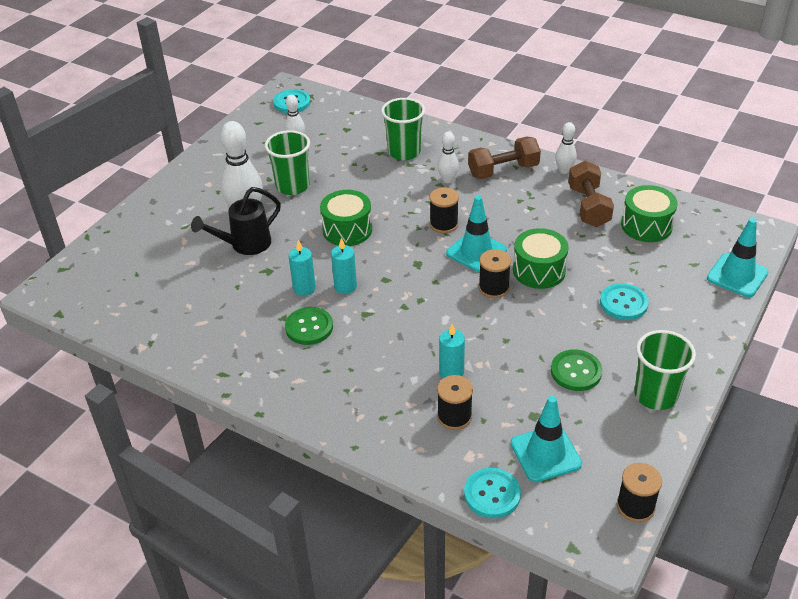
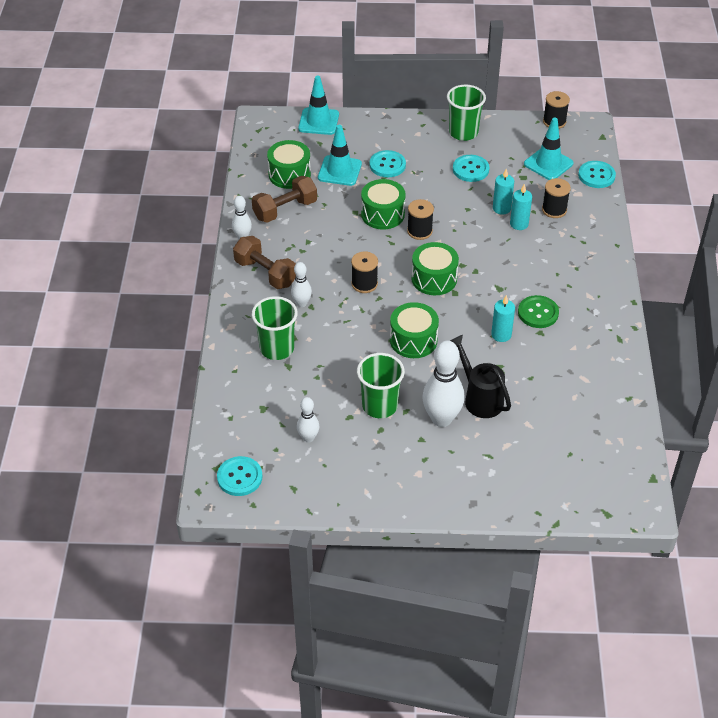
camera: 120 degrees left, 5 degrees up
(245, 244) = (480, 398): black watering can -> black watering can turned 150 degrees counterclockwise
(345, 287) = (480, 311): turquoise candle -> turquoise candle (501, 208)
(415, 272) = (434, 279): none -> green drum
(476, 252) = (385, 254): turquoise traffic cone -> turquoise traffic cone (339, 171)
(576, 371) = (470, 169): green button -> turquoise button

